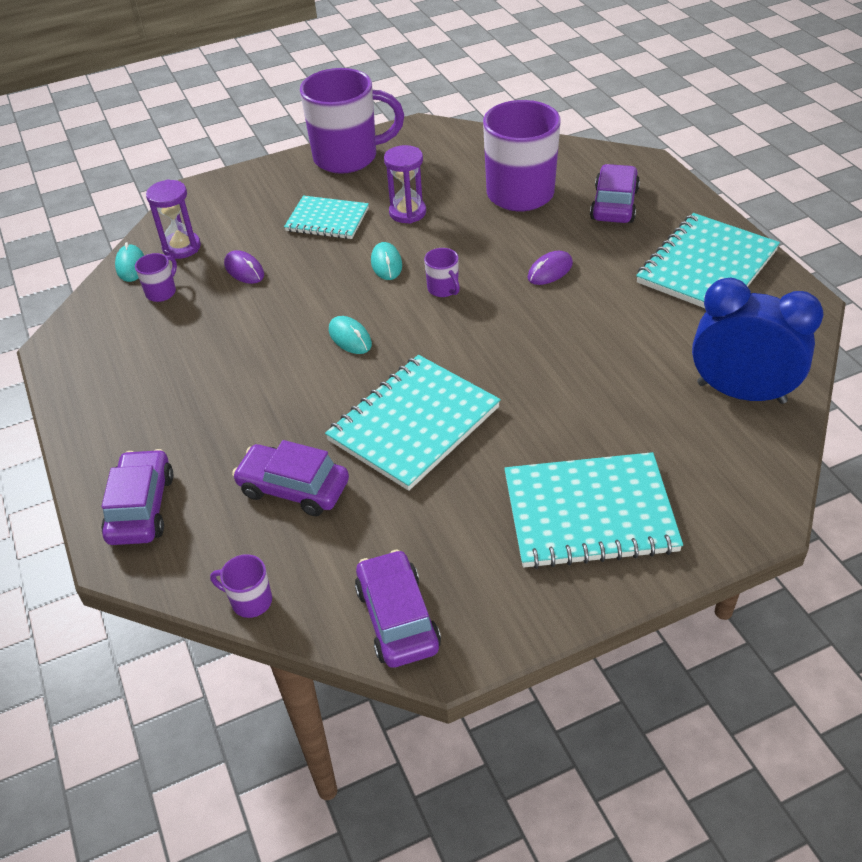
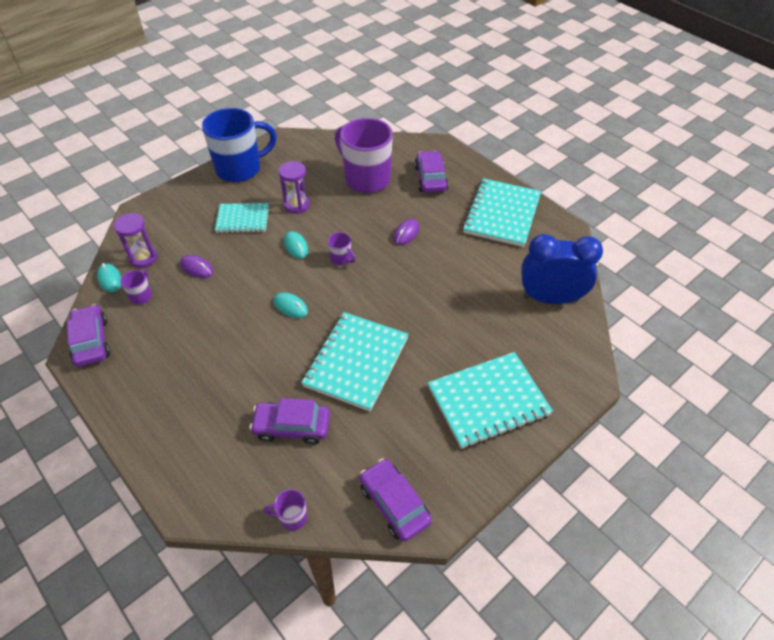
camera: 20 degrees left, 5 degrees up
(141, 507) = (189, 466): purple car -> purple car (91, 341)
(348, 157) = (240, 168): purple mug -> blue mug

